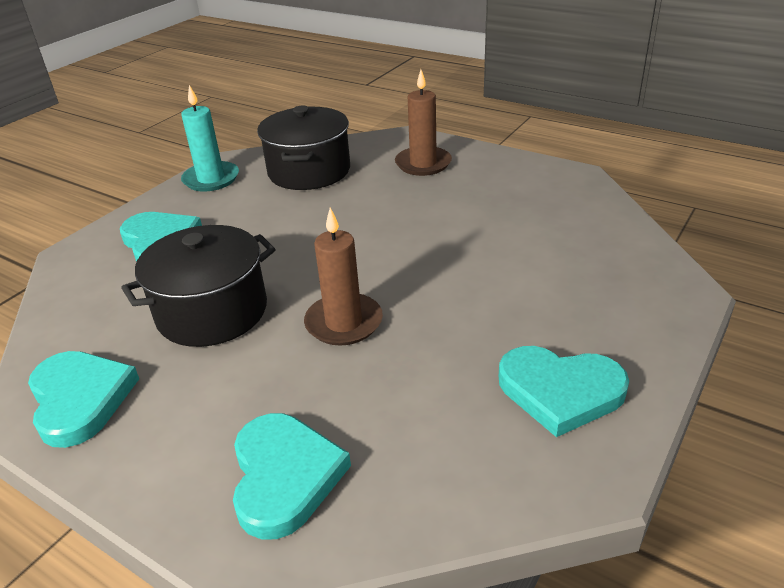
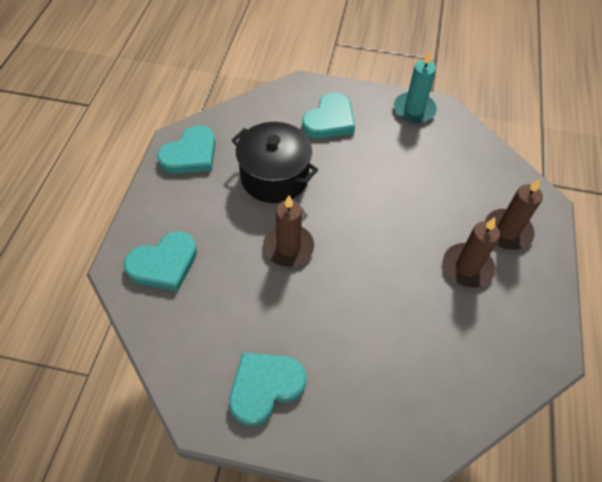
camera: 65 degrees right, 20 degrees up
(309, 171) = (455, 161): black pot -> none
(453, 196) = (467, 267): none -> brown candle
(560, 391) = (265, 387): turquoise heart -> turquoise heart turned 60 degrees clockwise

